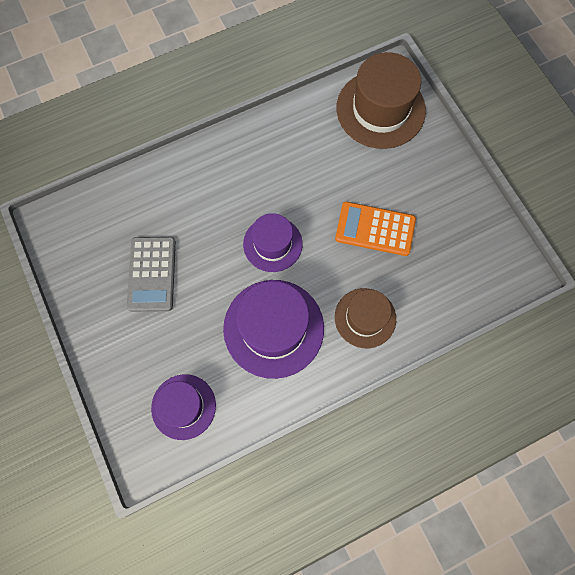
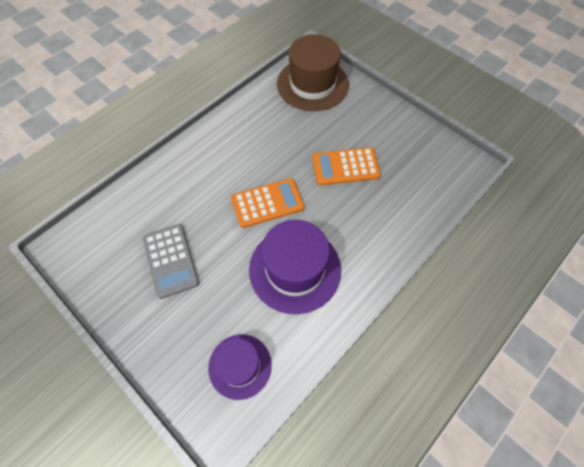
camera: 20 degrees left, 10 degrees down
(272, 244) = (267, 203): purple hat -> orange calculator
(365, 318) = (367, 235): brown hat -> none

